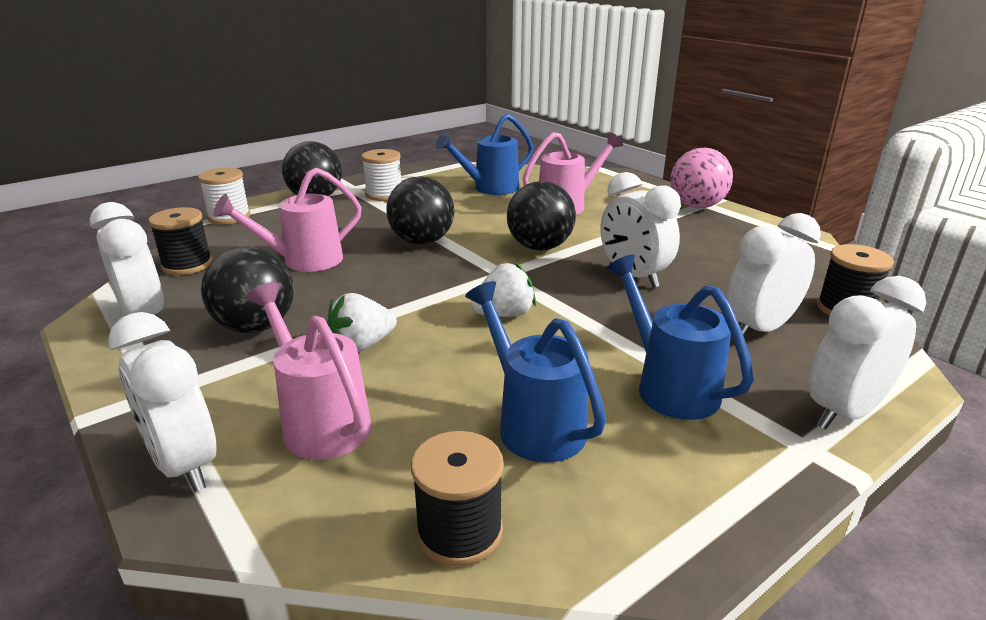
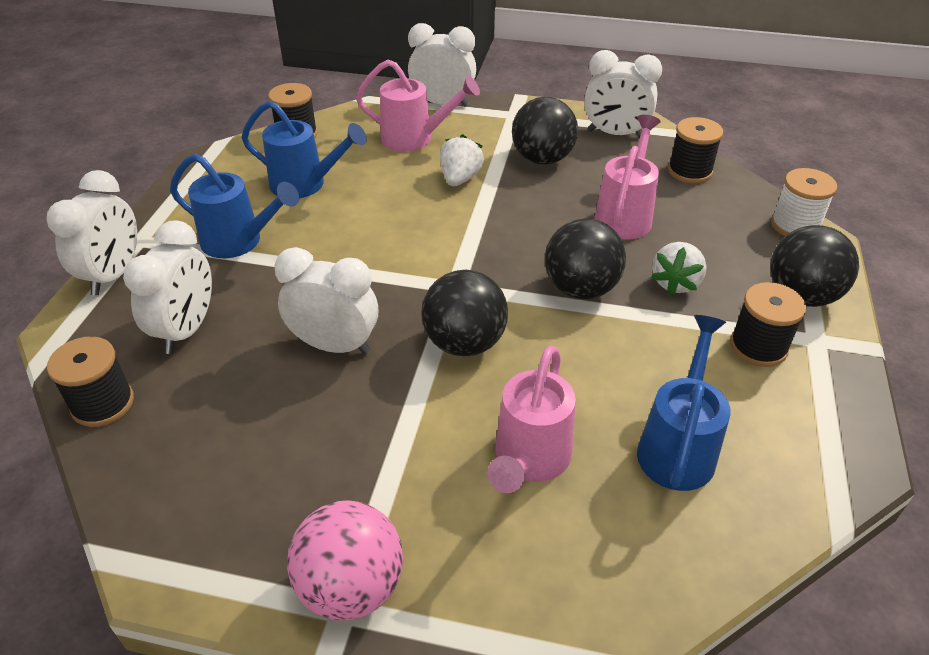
camera: 140 degrees right, 15 degrees up
(384, 195) = (758, 347): white spool -> black spool
(504, 314) = (402, 244): white strawberry -> white strawberry (675, 283)

